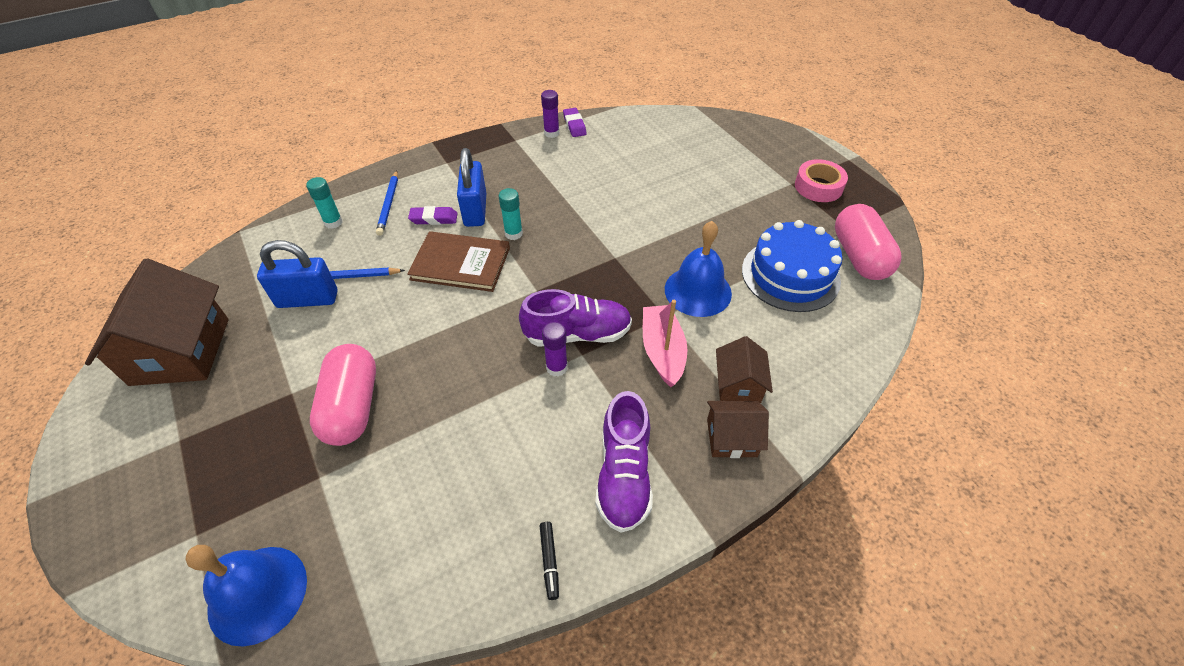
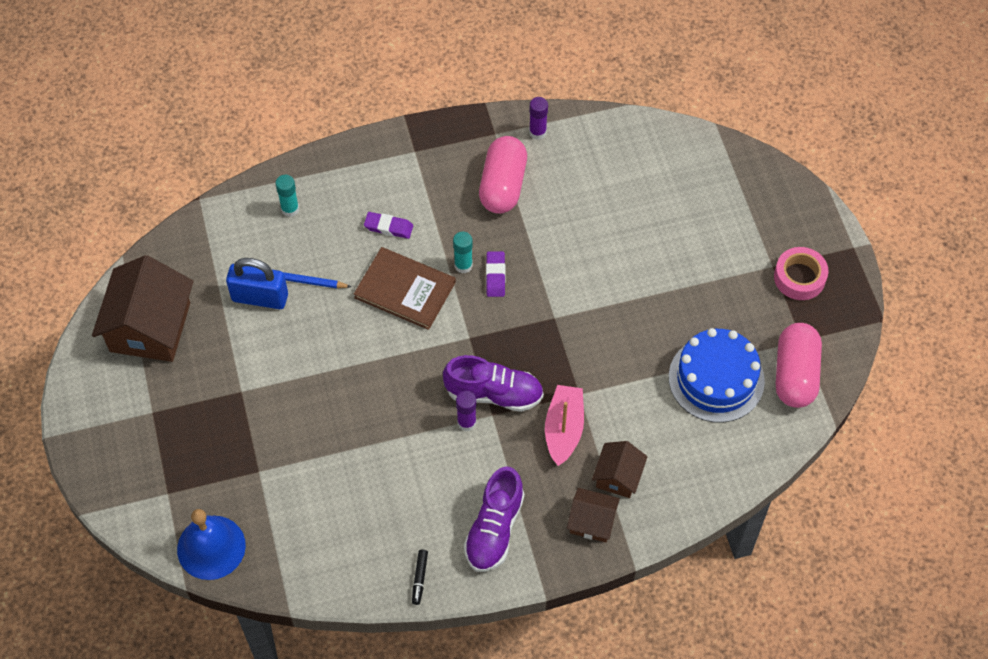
camera: 15 degrees right, 10 degrees up
(352, 406) = (290, 416): pink capsule -> pink capsule (503, 185)
(389, 204) = (346, 198): blue pencil -> none
(475, 210) = (432, 226): blue padlock -> none
(574, 125) = (566, 125): purple eraser -> purple eraser (495, 276)
(698, 291) = (619, 375): blue bell -> none

